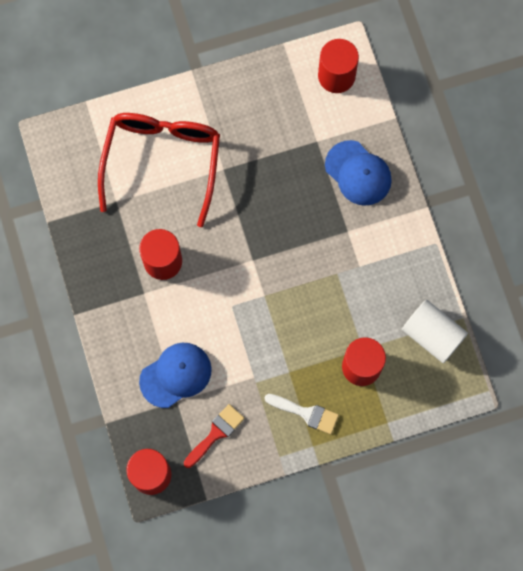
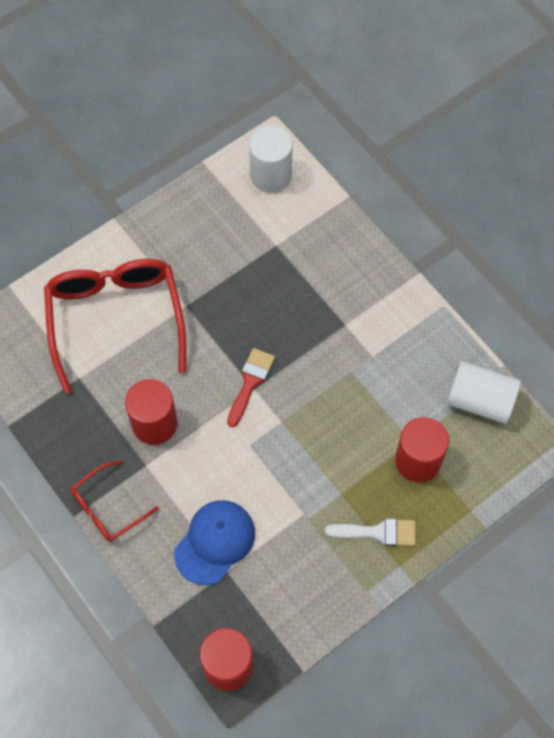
camera: 20 degrees left, 10 degrees down
(102, 318) = (108, 508): none -> red glasses
(216, 433) = (285, 591): red brush -> red brush (250, 382)
(336, 76) = (271, 175): red cylinder -> white cylinder
(358, 173) = (332, 263): blue cap -> none

